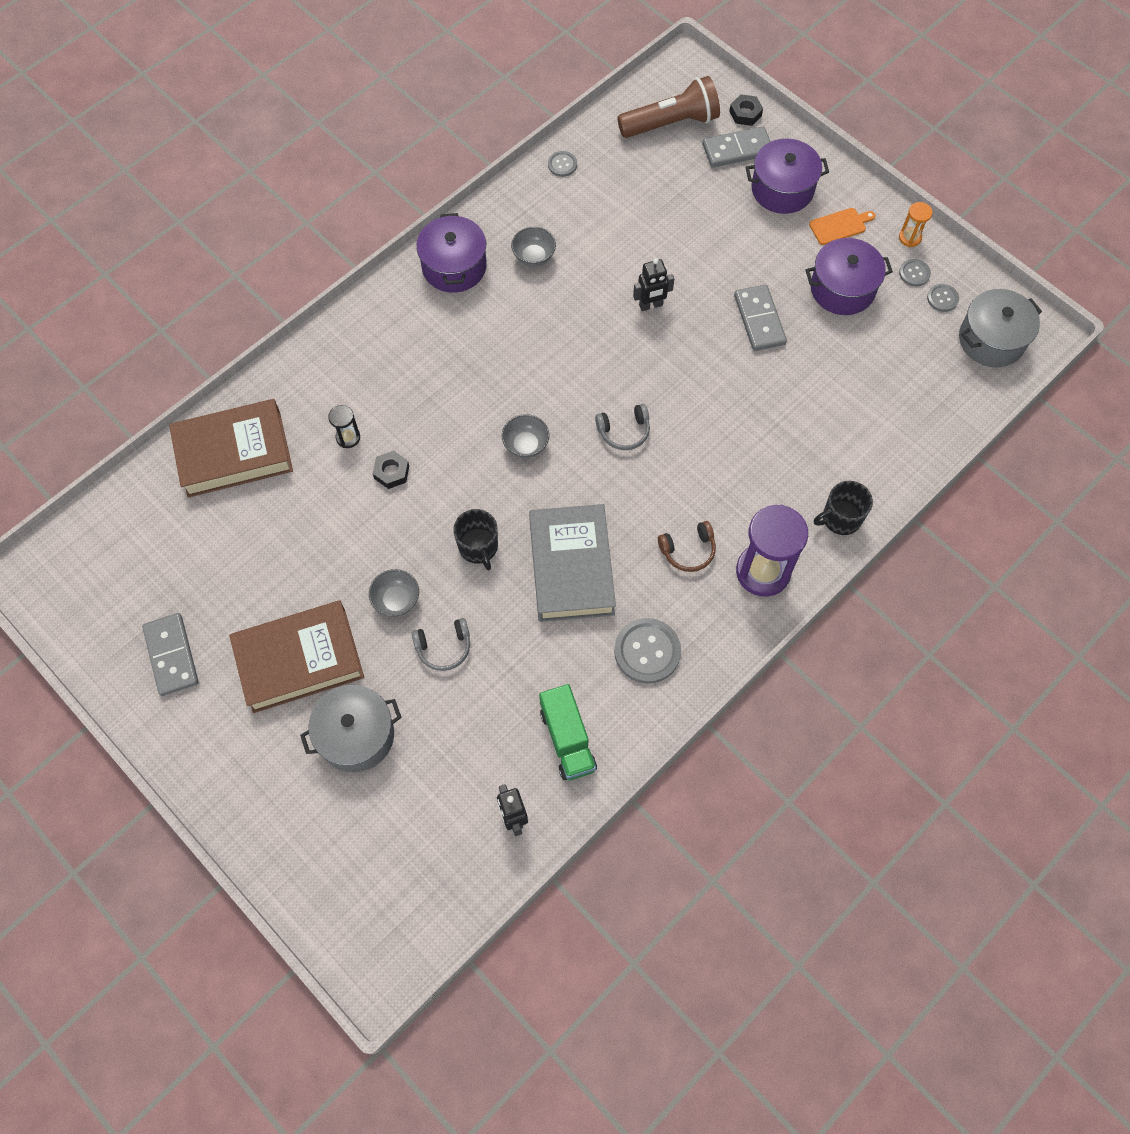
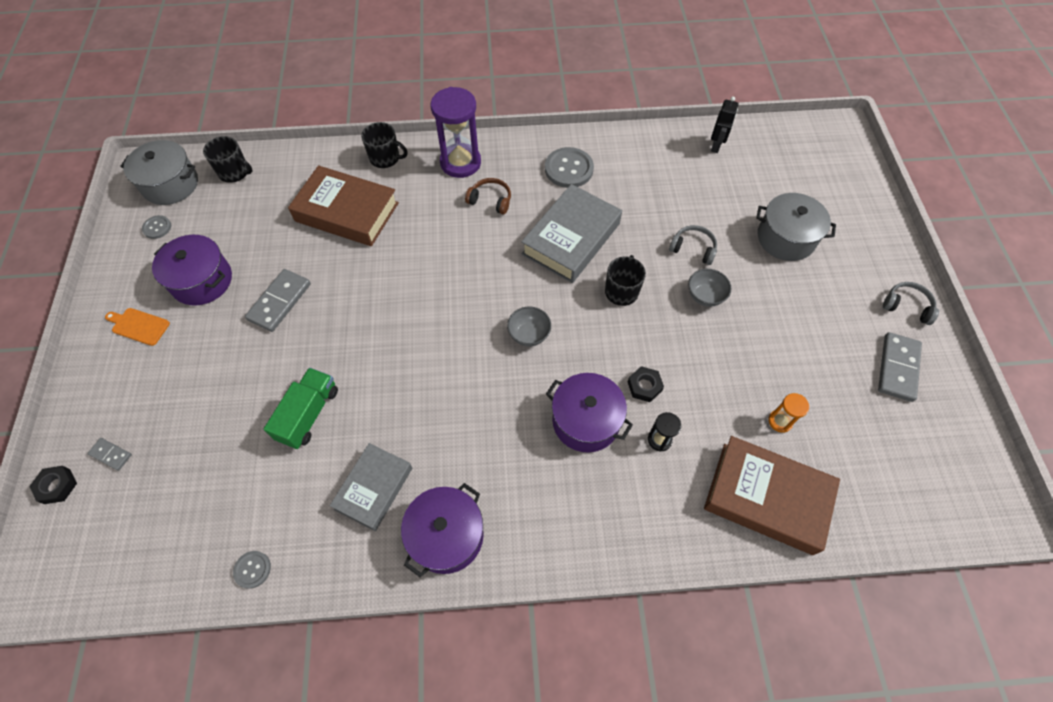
camera: 140 degrees left, 5 degrees down
(299, 660) = (799, 304): brown book -> brown book (347, 212)
(534, 257) = (374, 488): grey bowl -> grey book
(567, 739) = (655, 159): green truck -> green truck (308, 414)
(624, 431) = (453, 295): grey headphones -> grey headphones (907, 306)
(651, 305) = (335, 371): black robot -> none
(671, 123) = (120, 531): brown flashlight -> none
(737, 150) = (111, 454): grey domino -> grey domino, size x0.53
(782, 189) = (131, 388): purple pot -> purple pot (586, 421)
(910, 238) = (113, 281): orange hourglass -> orange hourglass (780, 421)
(914, 273) = (147, 255): grey button -> none
(955, 394) = (235, 172): none -> black mug

